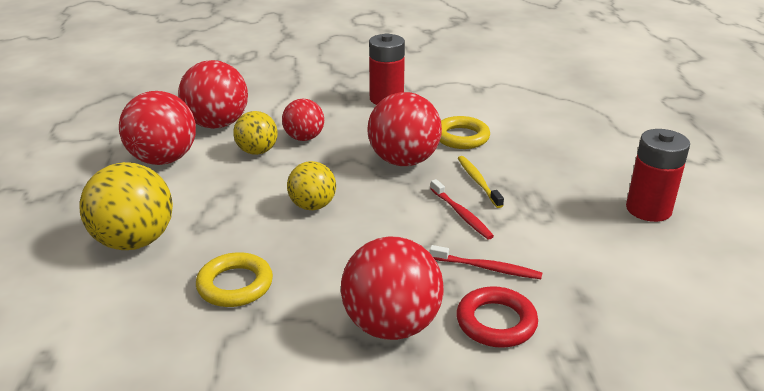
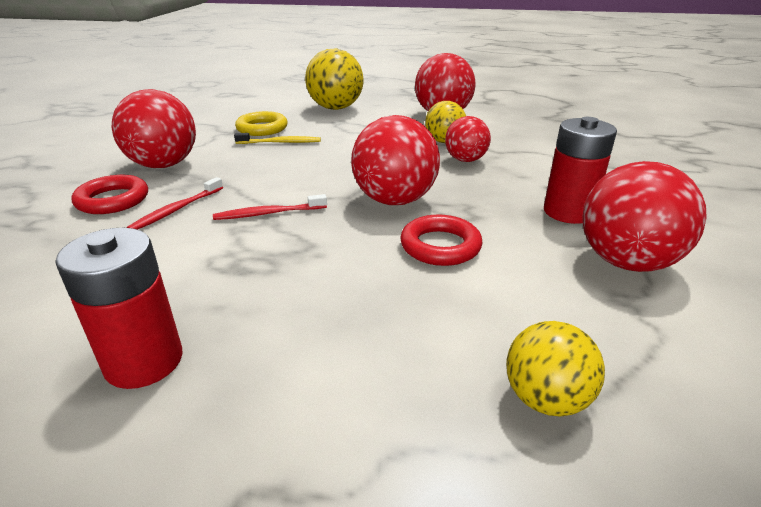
camera: 105 degrees right, 0 degrees up
(217, 124) = (503, 130): red ball -> red ball (626, 262)
(312, 206) = (338, 154): yellow ball -> yellow ball (545, 399)
(461, 137) = (440, 246): yellow ring -> red ring
(478, 181) = (324, 235): yellow toothbrush -> yellow toothbrush (280, 142)

